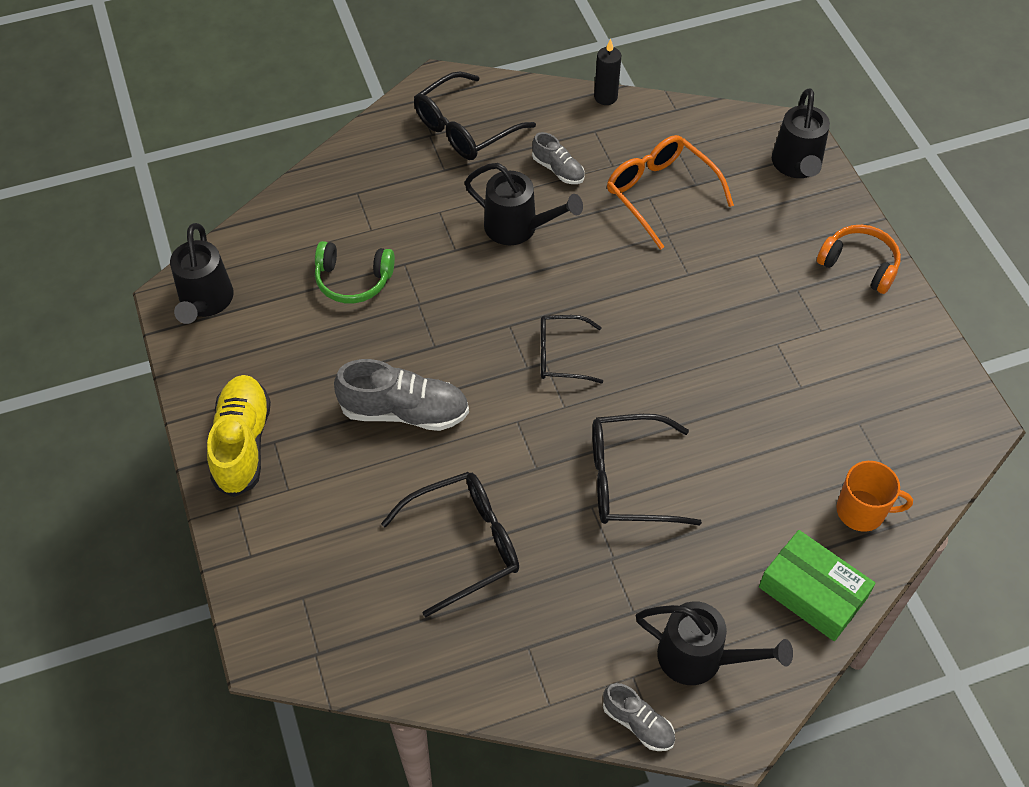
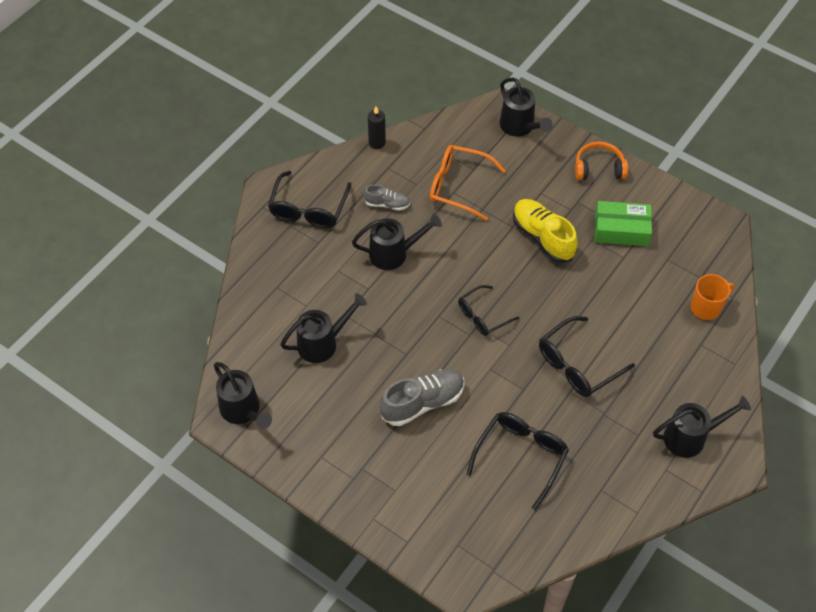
camera: 35 degrees left, 0 degrees up
(242, 443) = (344, 481): yellow shoe -> yellow shoe (542, 237)
(353, 280) = (323, 343): green headphones -> black watering can
(638, 723) = (688, 492): grey shoe -> none
(812, 592) = (716, 366): green box -> green box (621, 230)

